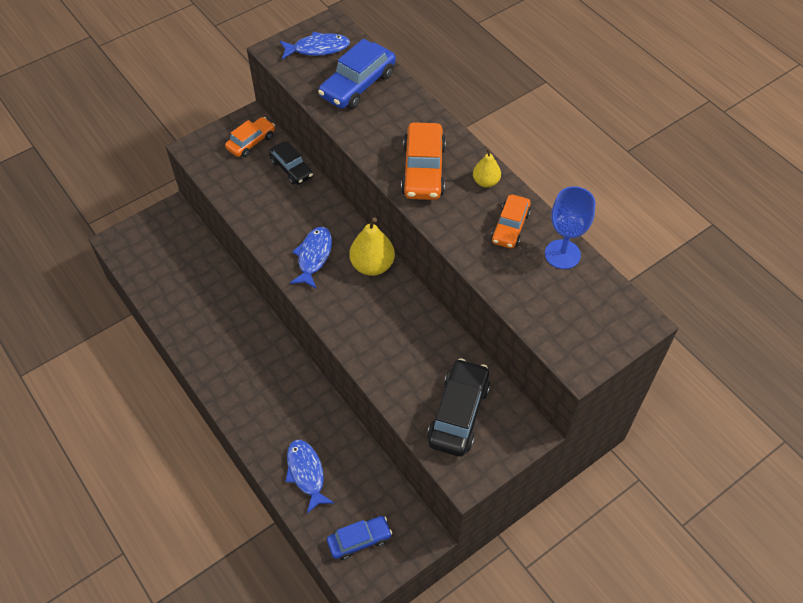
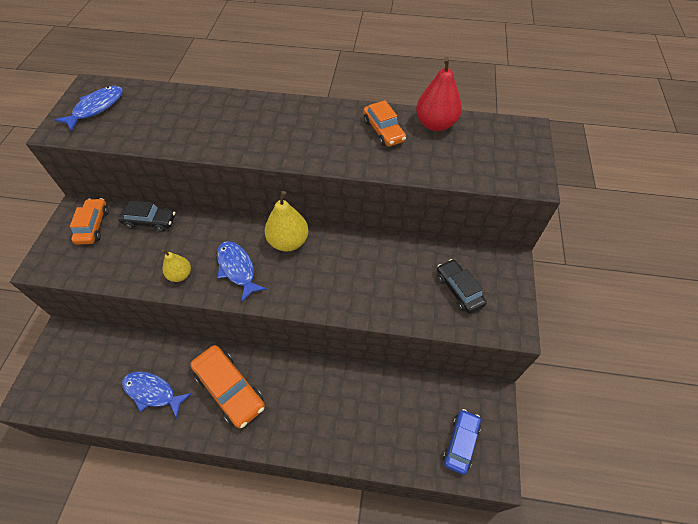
camera: 45 degrees left, 0 degrees up
(306, 473) = (375, 433): blue fish -> blue fish (153, 392)
(358, 85) = (160, 113): blue car -> none
(423, 170) = (280, 136): orange car -> orange car (230, 389)
(458, 413) = (459, 290): black car -> black car, size x0.64
(486, 182) = (332, 115): yellow pear -> yellow pear (180, 275)
(562, 254) = (435, 124): blue goblet -> red pear

